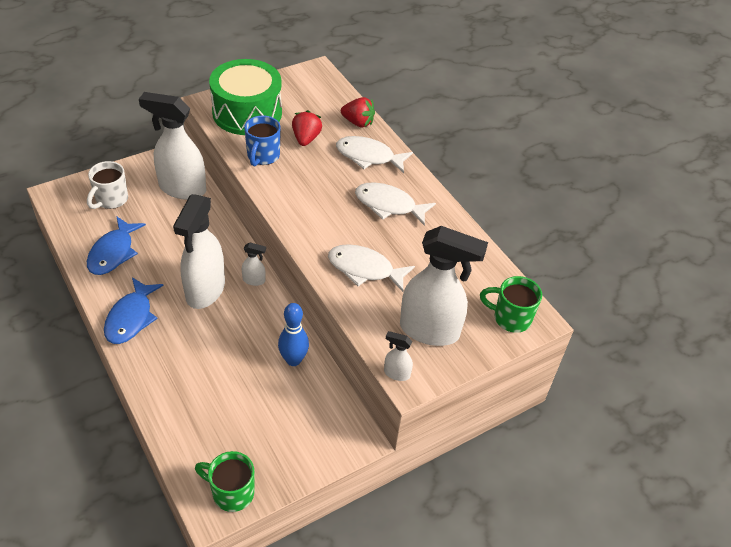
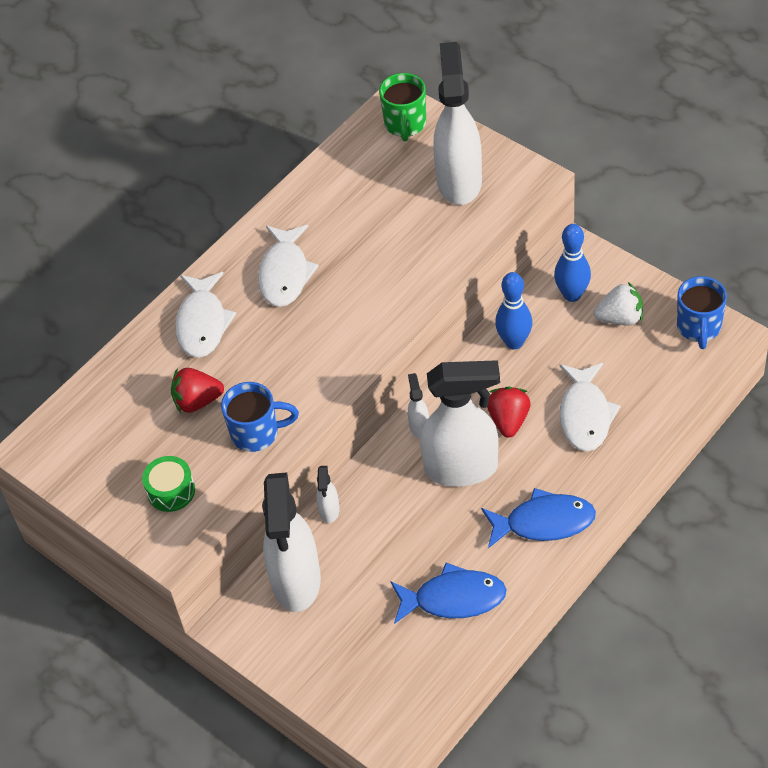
camera: 100 degrees left, 5 degrees up
(111, 200) = (360, 656): white mug -> none
(231, 492) = (699, 328): green mug -> blue mug
(247, 112) = (171, 491): green drum -> green drum, size x0.44
(275, 439) = (620, 318): none -> white strawberry
(317, 416) = (572, 295): none -> blue bowling pin
(358, 122) = (135, 358): red strawberry -> red strawberry (509, 420)
(364, 269) = (402, 261): white fish -> white fish (585, 415)
(396, 373) = (529, 190): white spray bottle -> white spray bottle (329, 511)

